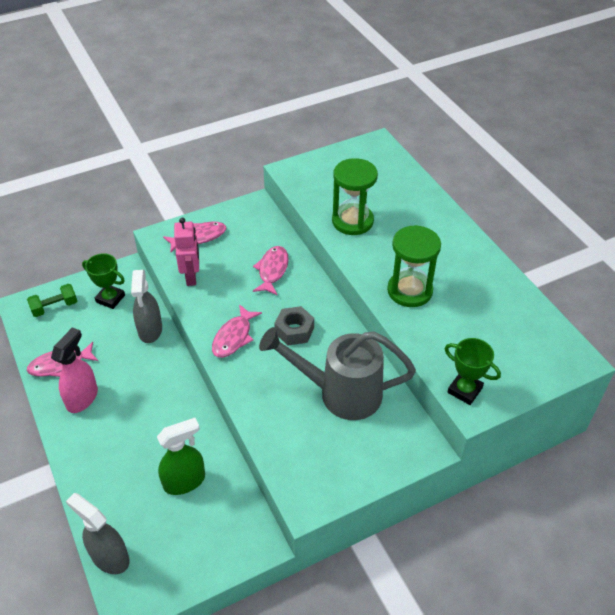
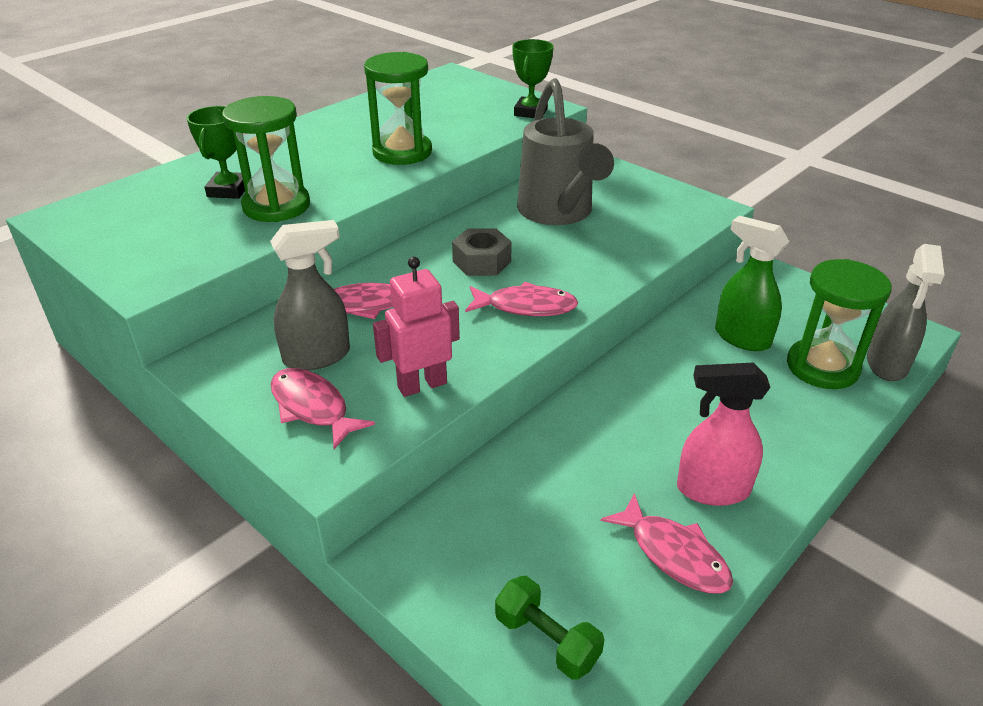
camera: 110 degrees left, 10 degrees down
(110, 299) = (478, 549): green trophy -> green trophy (228, 190)
(131, 513) = (822, 367): none -> green hourglass
(150, 330) = (525, 459): grey spray bottle -> grey spray bottle (317, 356)

